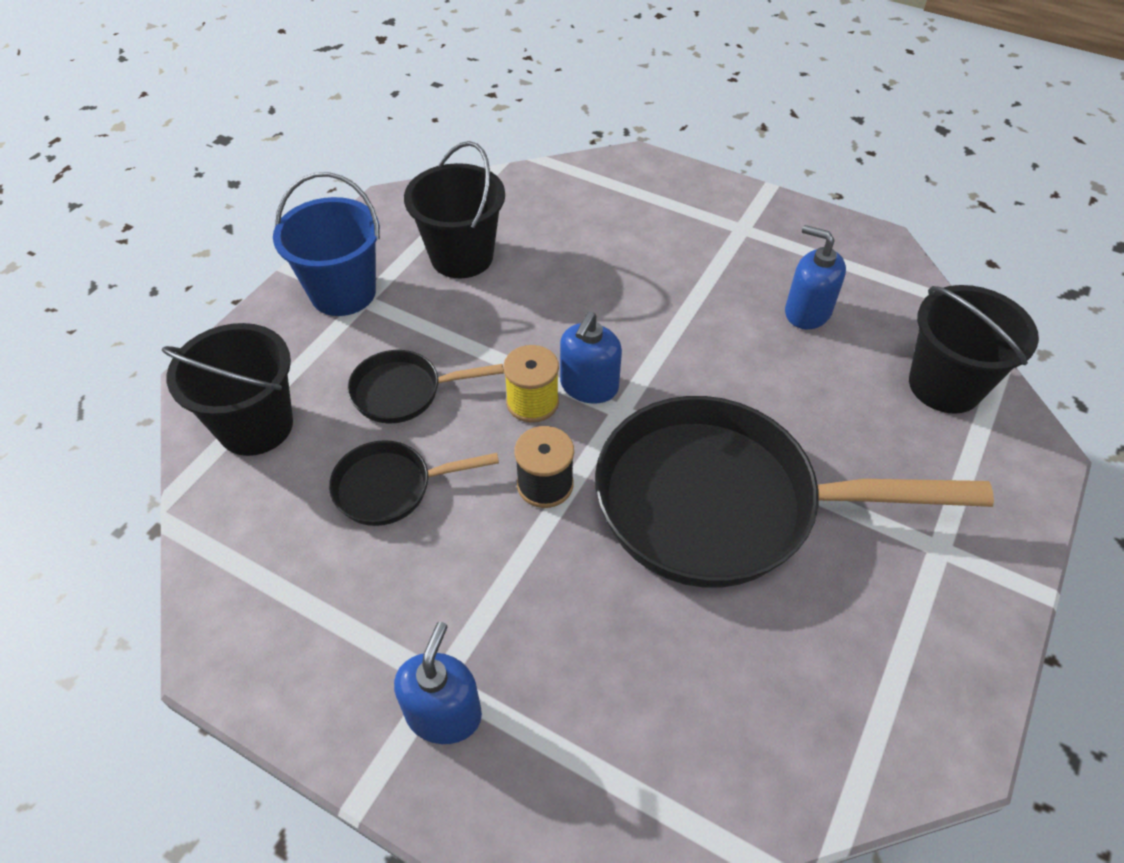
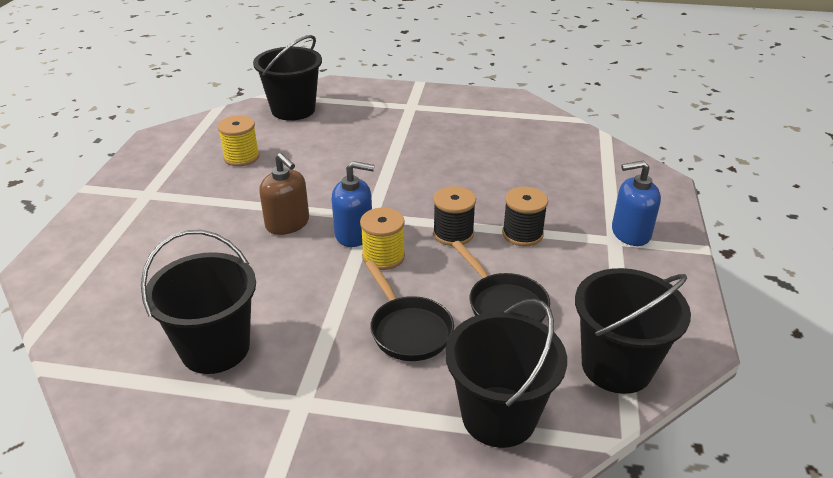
camera: 110 degrees left, 15 degrees down
(240, 553) = (616, 366): none -> black bucket
(343, 292) = (296, 424): blue bucket -> none
(508, 564) = (522, 234): none -> black spool
(635, 332) = (287, 224): none -> brown soap dispenser
(722, 504) = (424, 167): black pan -> none
(807, 312) = (241, 157): blue soap dispenser -> yellow spool

